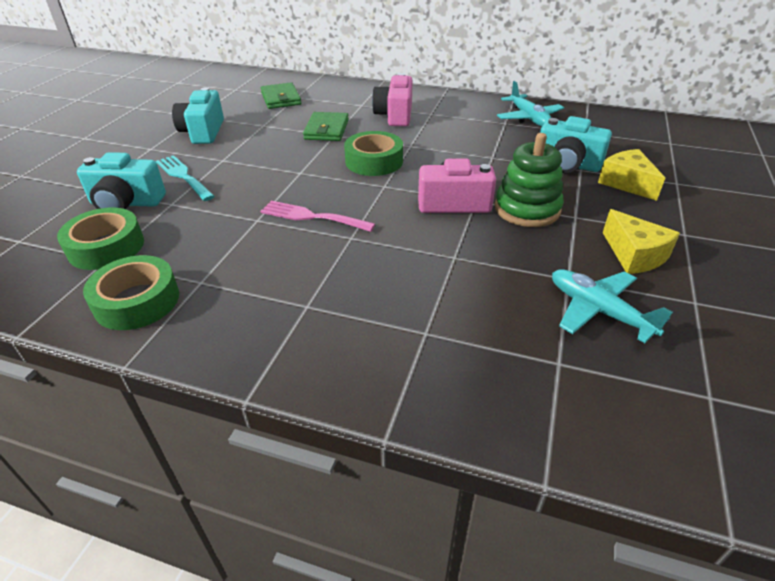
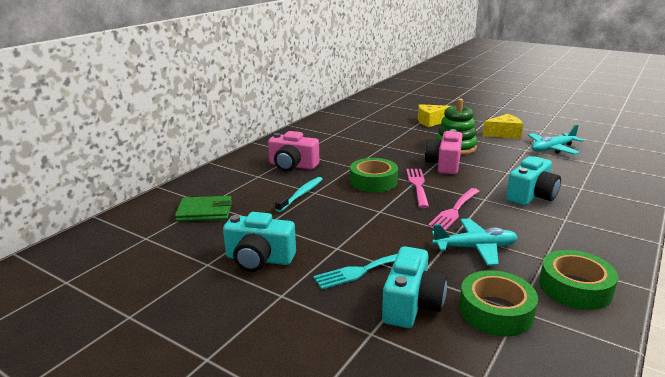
camera: 75 degrees left, 15 degrees down
(326, 130) = (301, 194): green wallet -> turquoise toothbrush
(373, 189) = (417, 186): none -> pink fork
(528, 118) = (331, 127): turquoise plane -> turquoise plane (475, 248)
(567, 164) = (403, 129): turquoise camera -> turquoise camera (531, 195)

